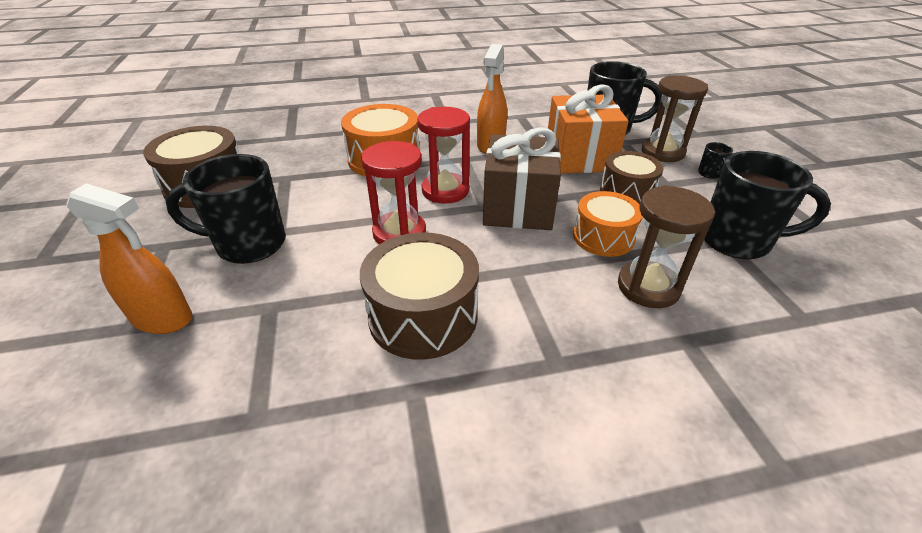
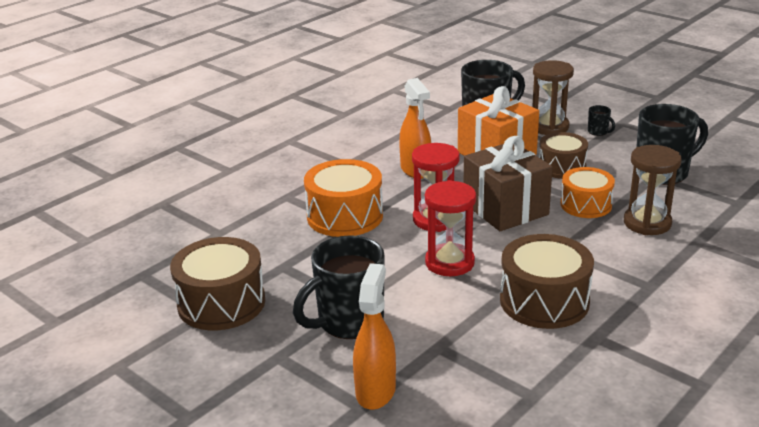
camera: 35 degrees left, 10 degrees down
(163, 319) = (375, 391): orange spray bottle -> orange spray bottle turned 60 degrees counterclockwise

